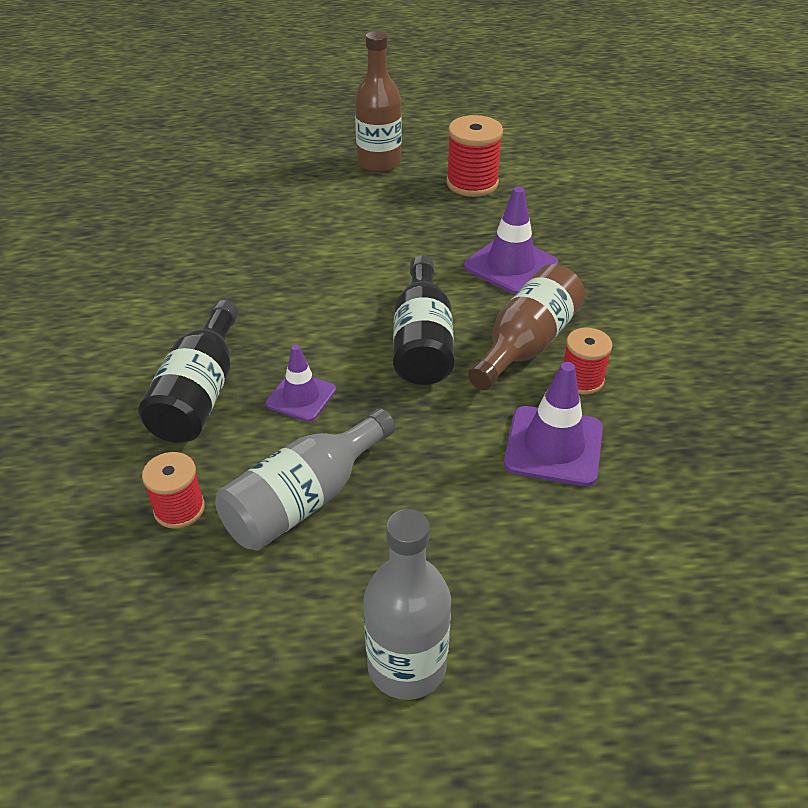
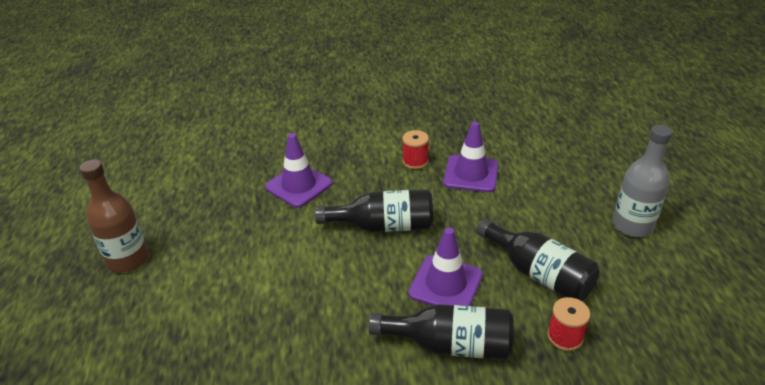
camera: 90 degrees left, 5 degrees down
(301, 397) = (446, 284): purple traffic cone -> purple traffic cone, size x1.55
(304, 499) = (538, 273): grey bottle -> black bottle
(472, 183) = (183, 203): red spool -> none
(526, 344) = (384, 181): brown bottle -> none

